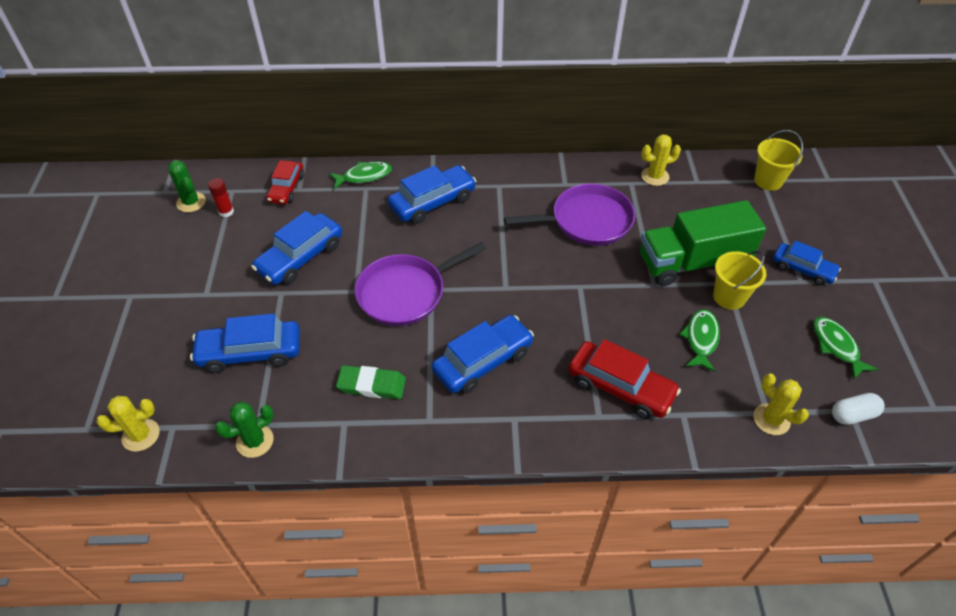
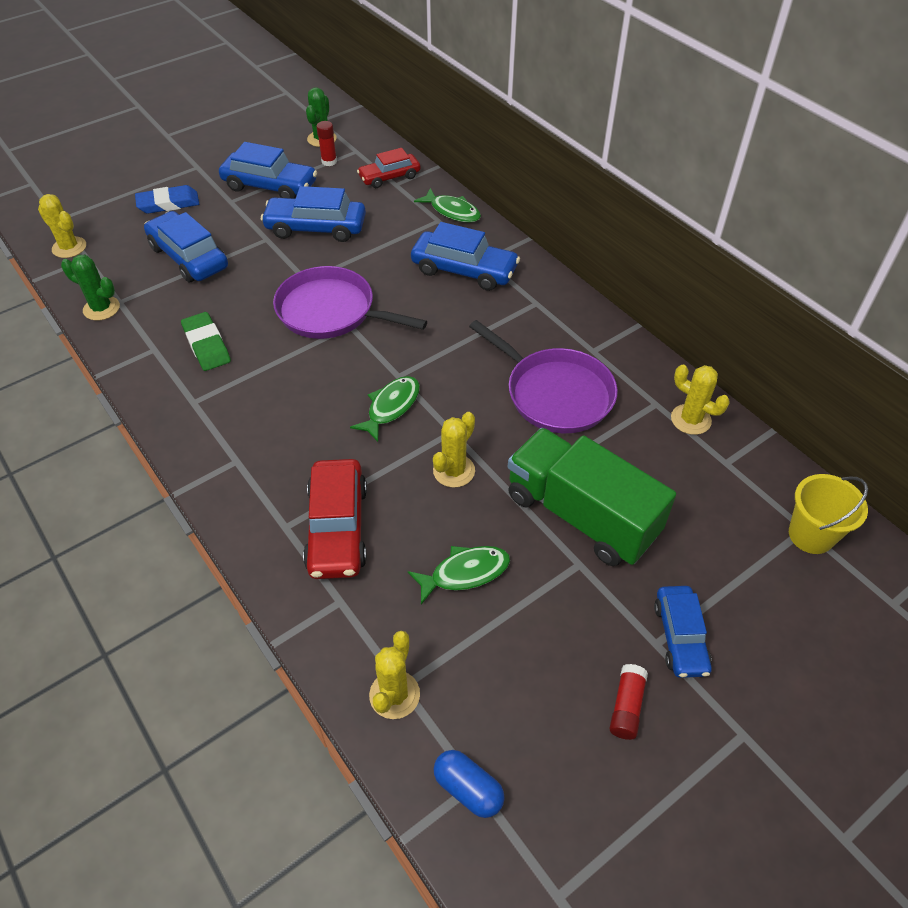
camera: 55 degrees right, 0 degrees up
(160, 337) = (168, 203): none -> blue eraser
(483, 361) = (289, 404): blue car -> blue car (270, 186)
(615, 302) = (454, 471): none -> yellow cactus
(729, 297) = (556, 574): yellow bucket -> none
(835, 316) = (626, 706): none -> red glue stick
(836, 346) = (573, 727): green fish -> green fish (391, 407)
(853, 415) = (468, 789): white capsule -> blue capsule

